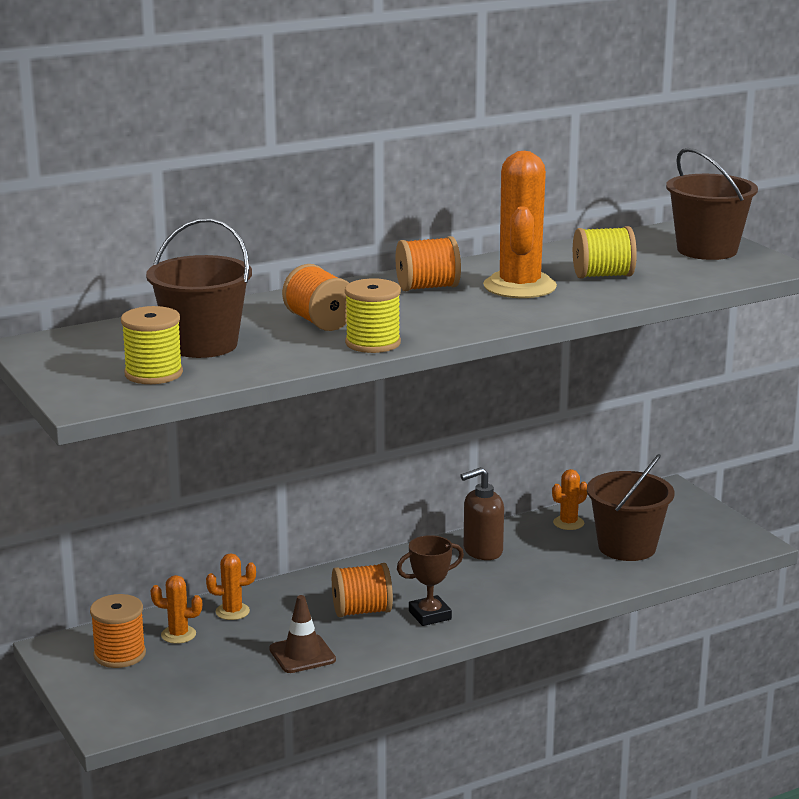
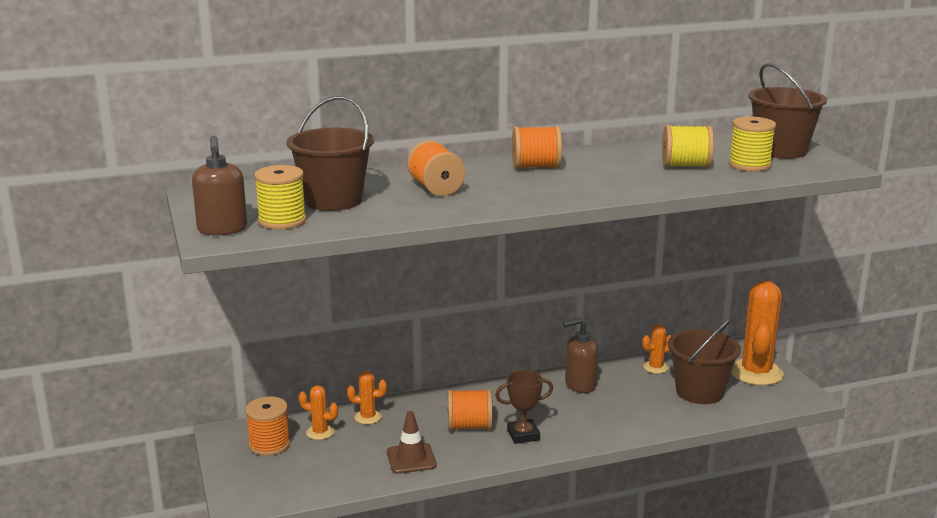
camera: 10 degrees right, 0 degrees up
(86, 389) = (222, 229): none -> brown soap dispenser
(373, 343) = (472, 208): yellow spool -> yellow spool (749, 165)
(519, 286) = (612, 170): orange cactus -> orange cactus (756, 373)

